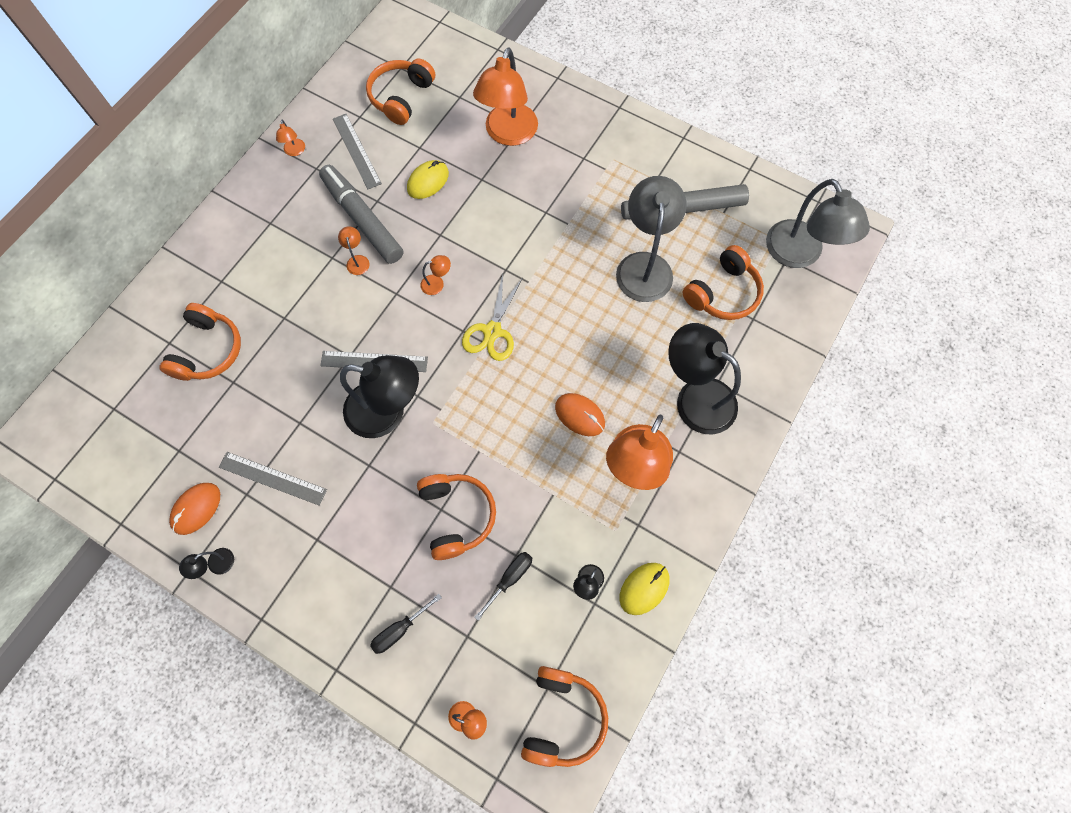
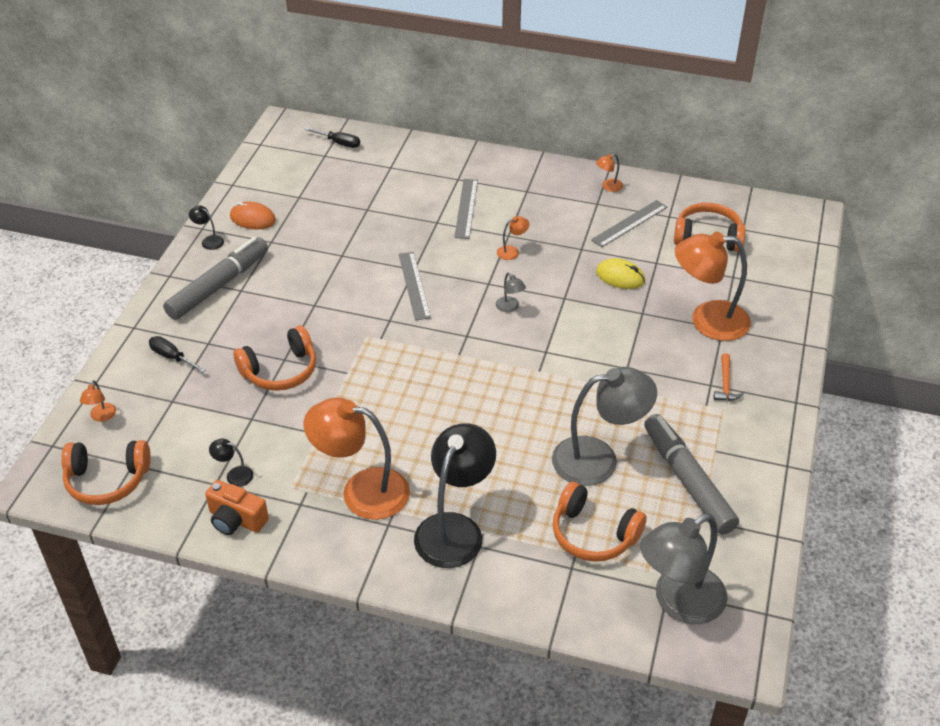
camera: 75 degrees right, 25 degrees down
(208, 350) = (391, 189): orange headphones -> none
(272, 478) = (288, 252): grey ruler -> grey ruler (466, 208)
(362, 219) = (557, 244): grey marker -> grey marker (219, 285)
(387, 412) = (368, 305): black lamp -> none
(437, 283) = (510, 307): orange lamp -> grey lamp
(492, 331) = (473, 356): yellow scissors -> none
(509, 579) = (228, 419): black screwdriver -> black screwdriver (339, 143)
(579, 415) = (405, 437): orange mouse -> none
(586, 147) = (725, 384): none -> orange hammer
(644, 588) = (236, 519): yellow mouse -> orange camera

